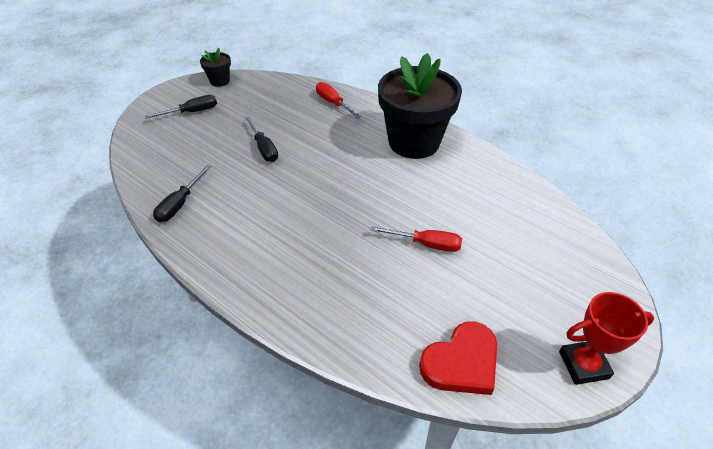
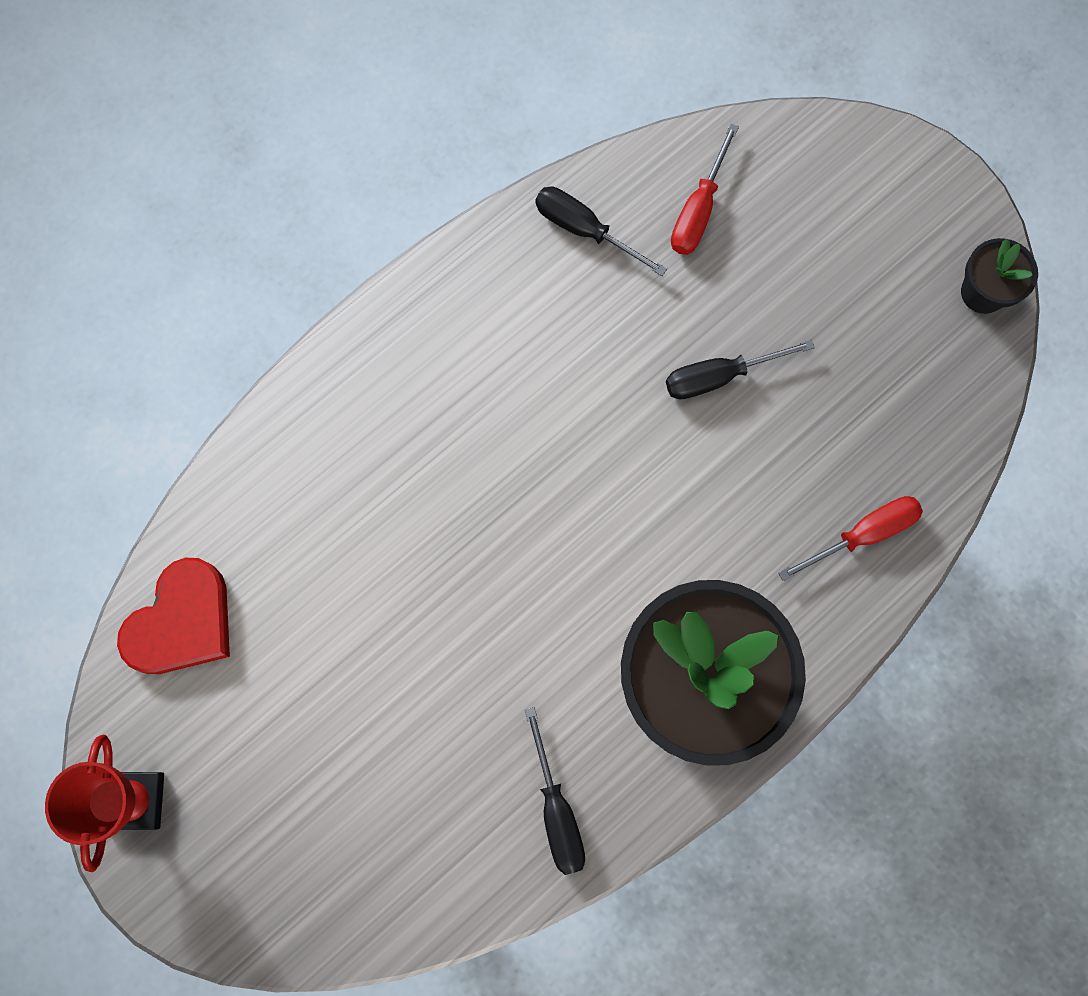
camera: 100 degrees right, 30 degrees up
(192, 112) = (864, 238): black screwdriver -> black screwdriver (556, 810)
(426, 244) = (410, 632): red screwdriver -> red screwdriver (698, 210)
(461, 362) = (182, 622): red heart -> red heart turned 120 degrees counterclockwise

